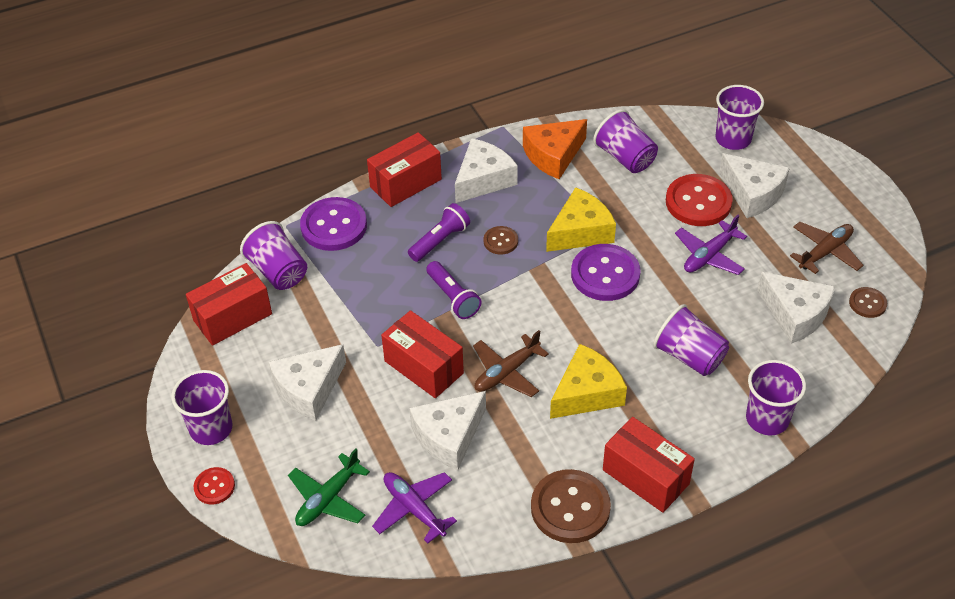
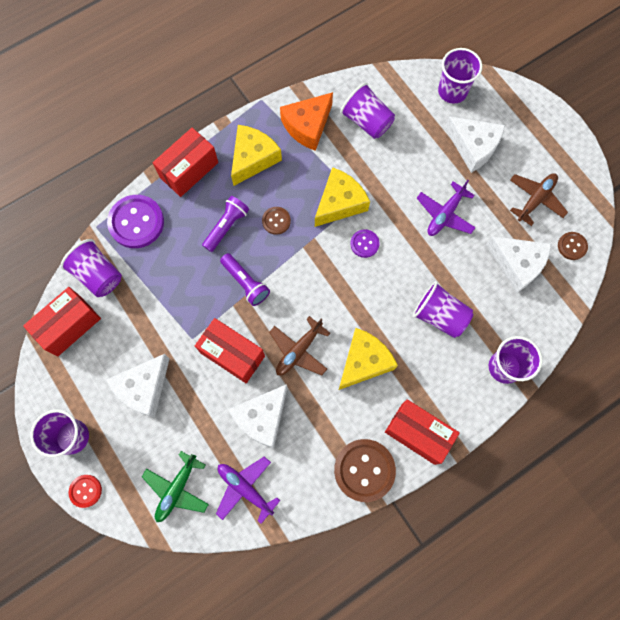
camera: 10 degrees left, 25 degrees up
(483, 179) = (253, 158): white cheese -> yellow cheese
(605, 274) = (364, 244): purple button -> purple button, size x0.52
(698, 202) = (431, 161): red button -> none

